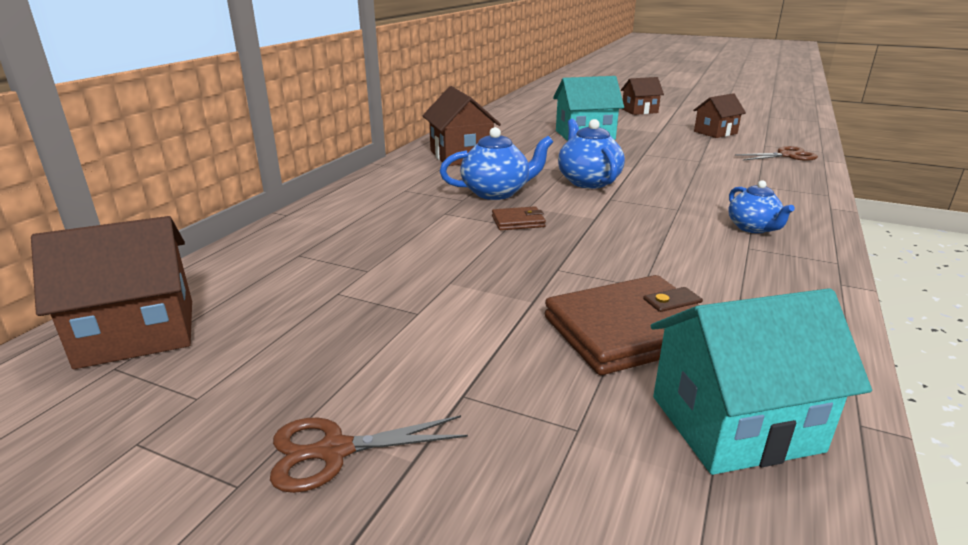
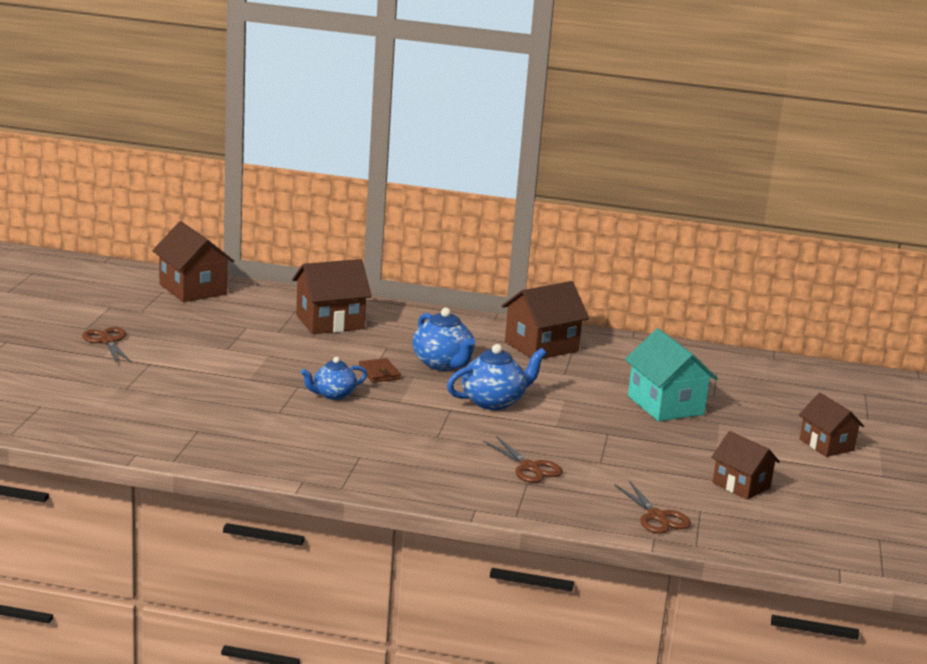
camera: 75 degrees right, 5 degrees down
(353, 236) = (330, 322): none -> brown house
(630, 330) = (219, 404): brown wallet -> none
(726, 182) = (529, 467): none -> brown scissors
(734, 423) = (133, 423): turquoise house -> none
(753, 228) = (403, 463): blue teapot -> blue teapot (333, 395)

